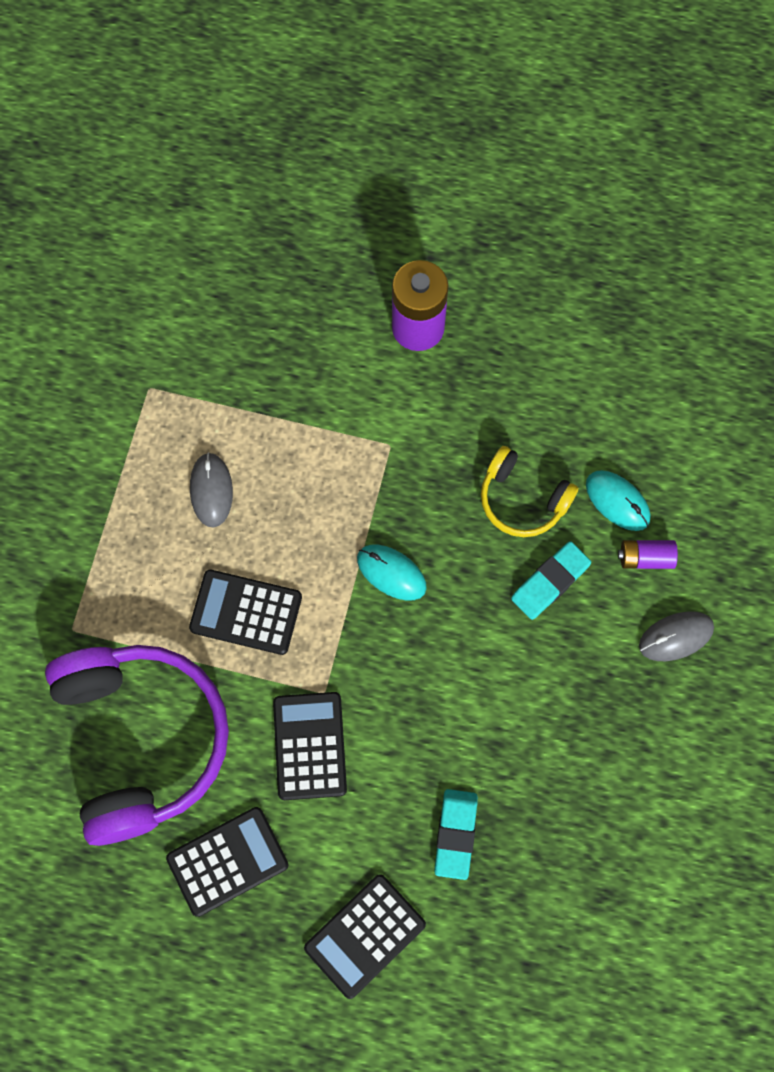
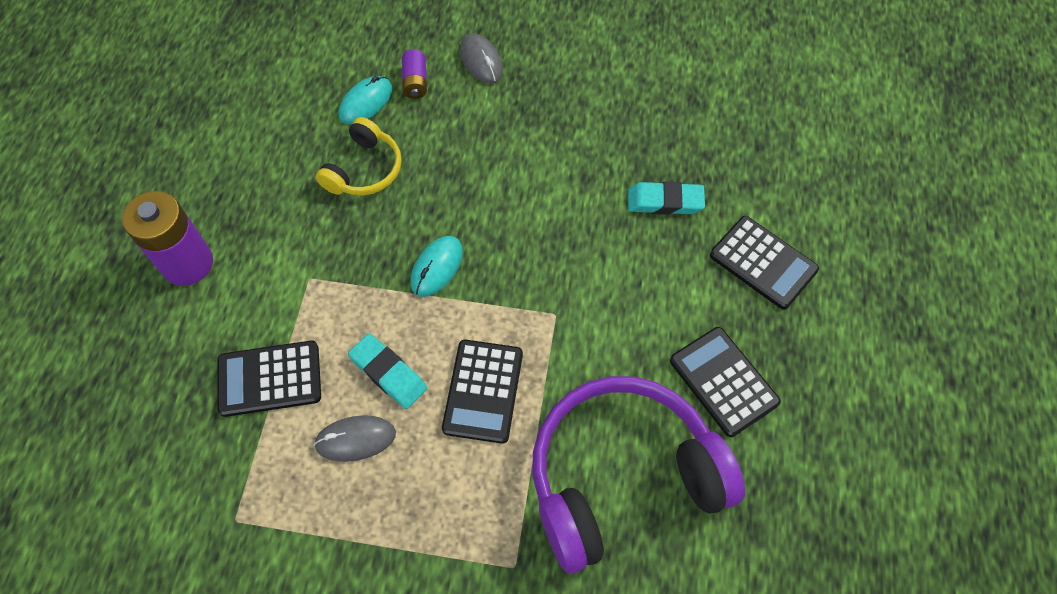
camera: 95 degrees left, 10 degrees down
(309, 746) = (606, 321): black calculator -> black calculator (269, 379)
(550, 582) = (439, 146): turquoise eraser -> turquoise eraser (388, 373)

